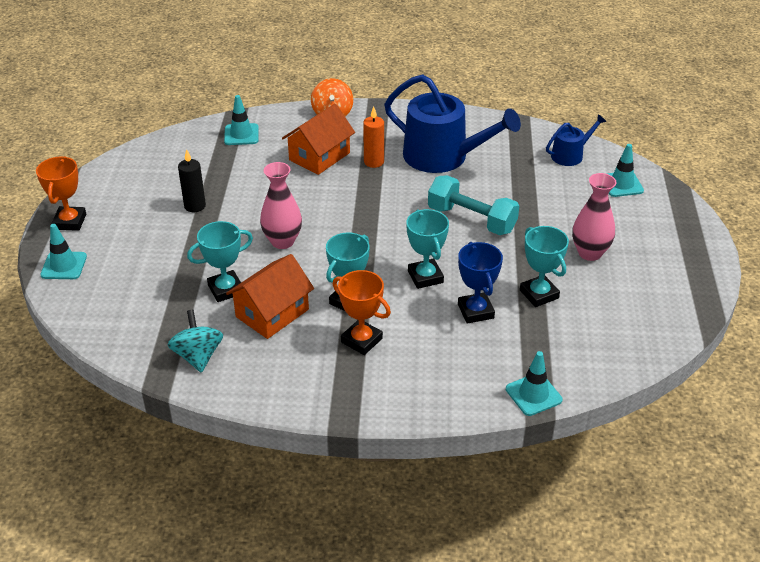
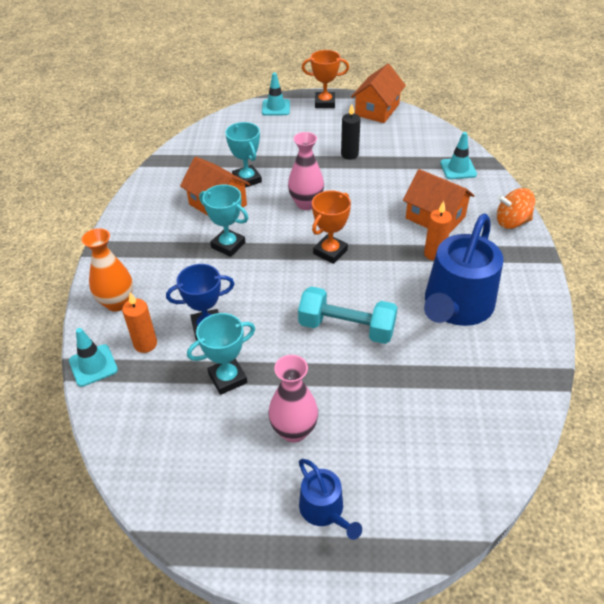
camera: 90 degrees right, 5 degrees up
(104, 180) = (377, 110): none -> orange house
(198, 356) = (176, 174): turquoise spinning top -> none
(361, 340) = (180, 254): orange trophy -> orange trophy (330, 252)
(425, 277) = (257, 292): turquoise trophy -> none
(441, 387) = (117, 303): none -> orange vase
(471, 219) = (346, 328): turquoise dumbbell -> turquoise dumbbell turned 75 degrees clockwise
(501, 356) = (145, 344): none -> orange candle
(570, 155) = (489, 428): blue watering can -> blue watering can (324, 510)
(621, 184) = (434, 481): turquoise traffic cone -> none

